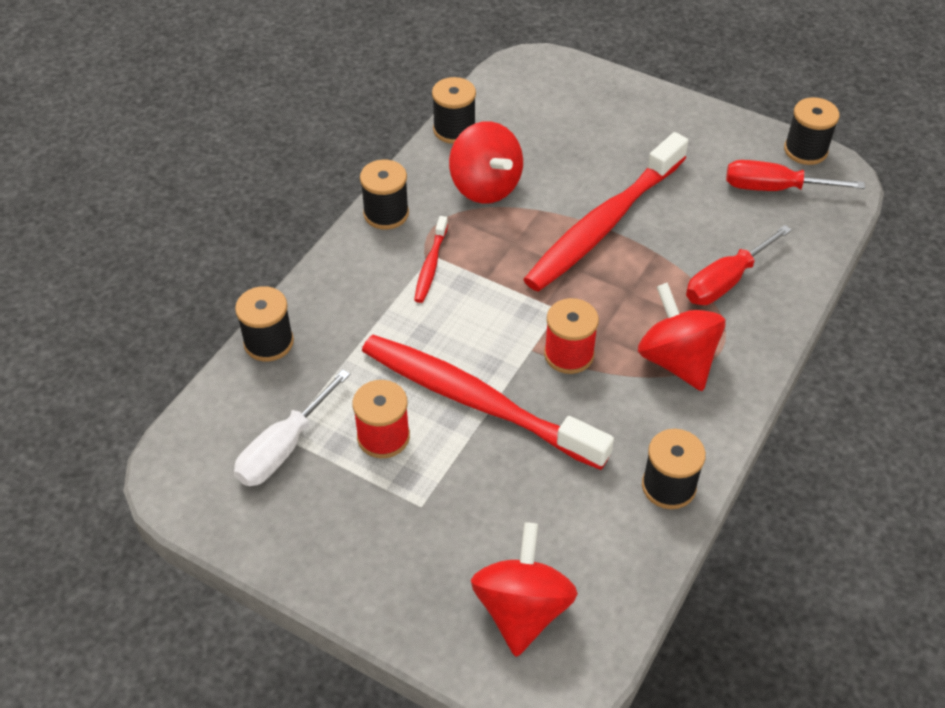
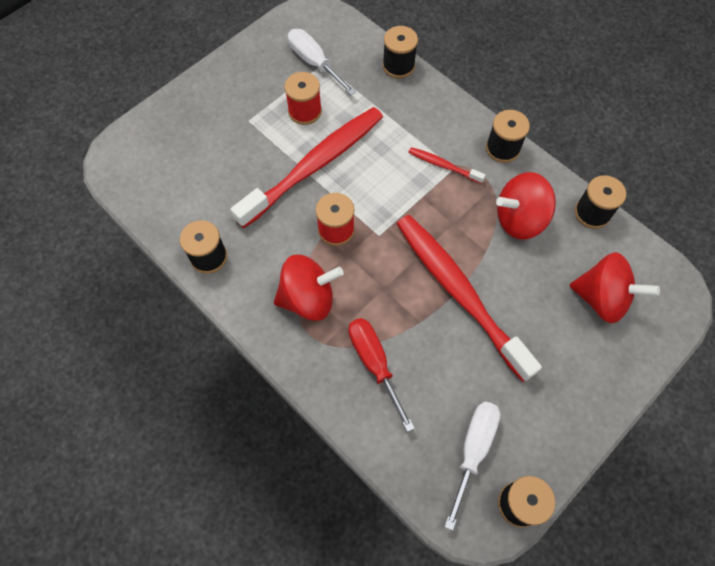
camera: 105 degrees right, 15 degrees up
(522, 609) = (161, 154): red spinning top -> red spinning top (601, 298)
(774, 188) = (473, 450): red screwdriver -> white screwdriver

